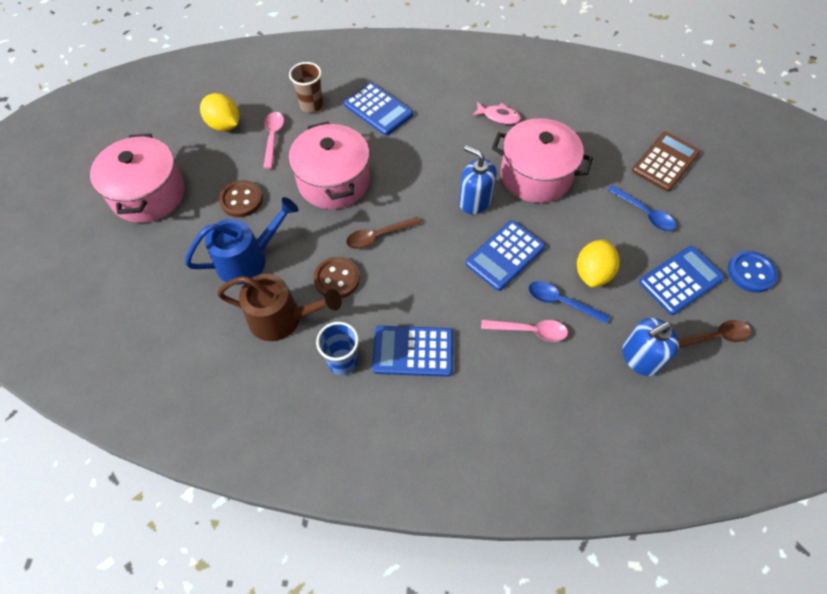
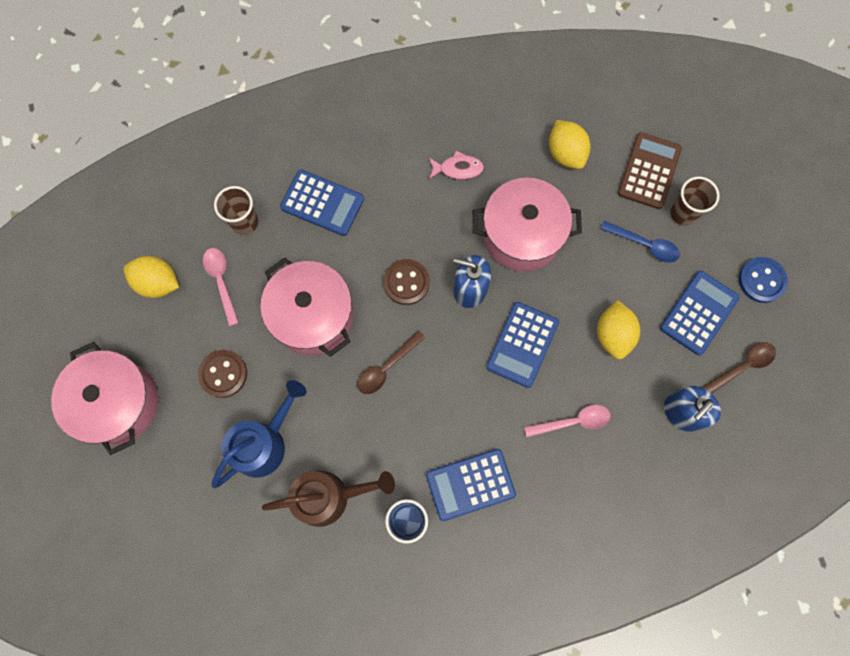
camera: 20 degrees left, 15 degrees up
(337, 279) = (364, 432): brown button -> brown button (406, 282)
(561, 302) = (592, 379): blue spoon -> none
(595, 130) = (565, 153): none -> yellow lemon
(688, 200) = (683, 213): none -> brown cup

